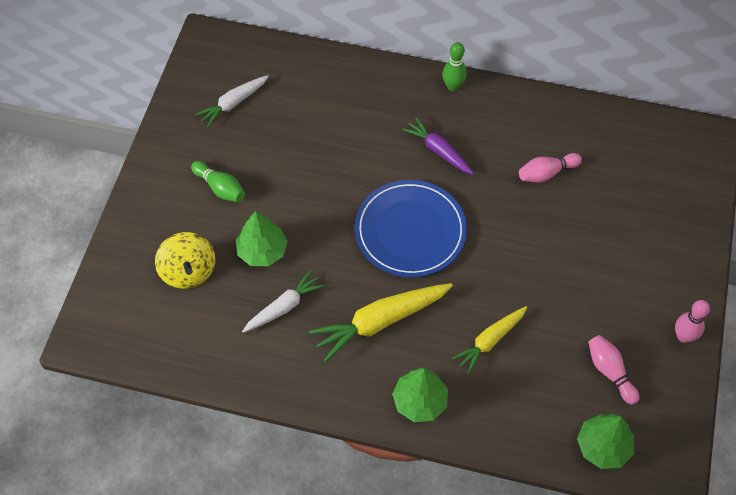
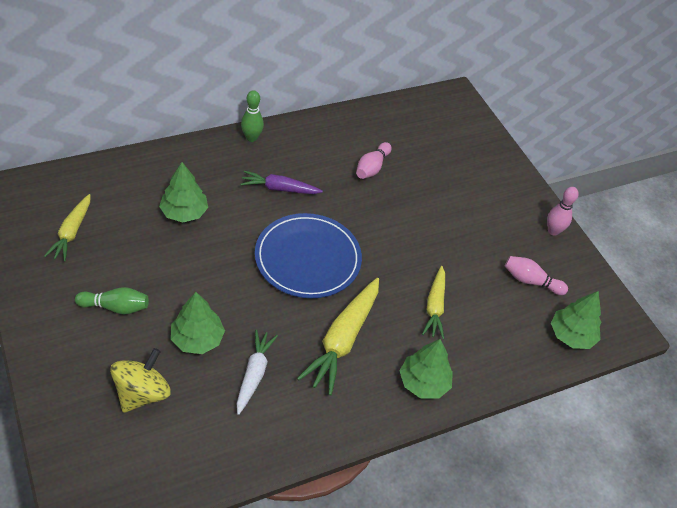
camera: 45 degrees left, 10 degrees down
(188, 271) = (142, 393): yellow spinning top -> yellow spinning top turned 90 degrees counterclockwise
(233, 104) = (71, 233): white carrot -> yellow carrot
(336, 131) = (184, 212): none -> green tree

